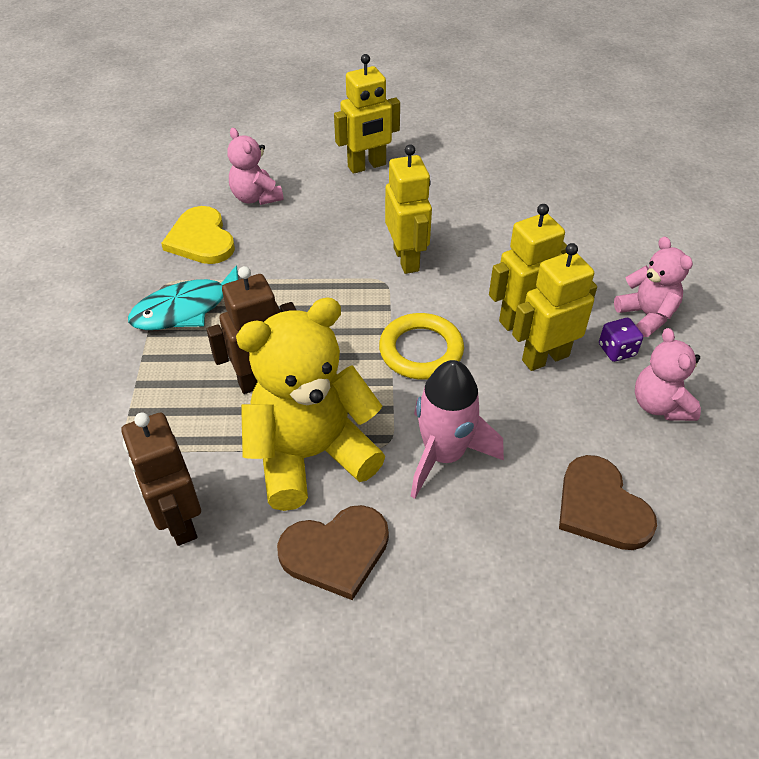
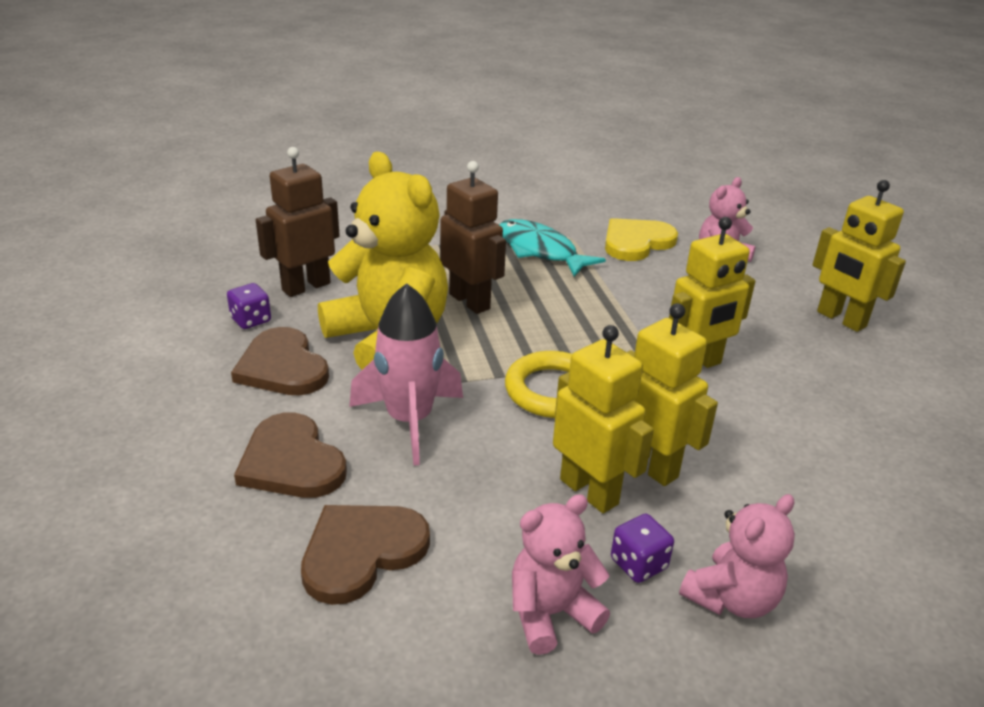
camera: 75 degrees right, 15 degrees down
(233, 580) = (251, 320): none -> purple dice
(487, 550) = (291, 462): none -> brown heart

